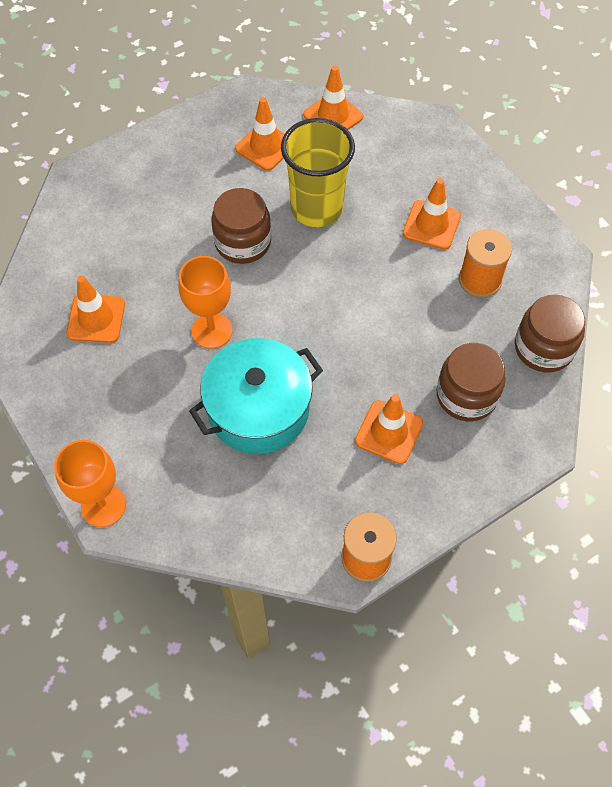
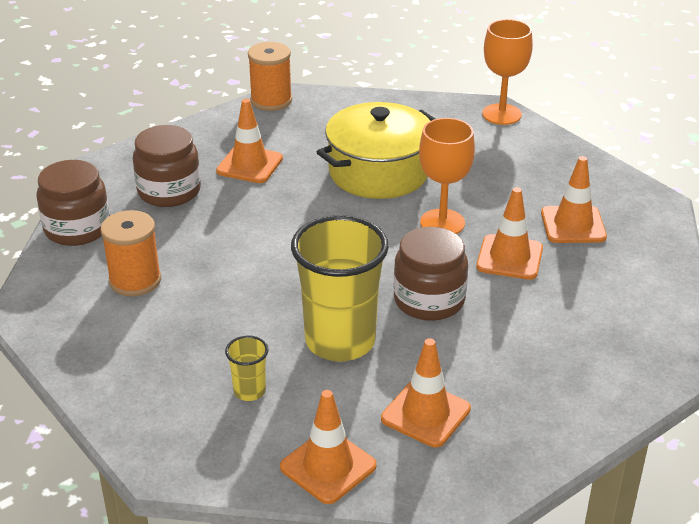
camera: 175 degrees right, 25 degrees down
(258, 409) = (378, 172): turquoise pot -> yellow pot
(383, 171) = (249, 391): none -> yellow cup
(431, 225) = (187, 332): orange traffic cone -> orange traffic cone (509, 257)

